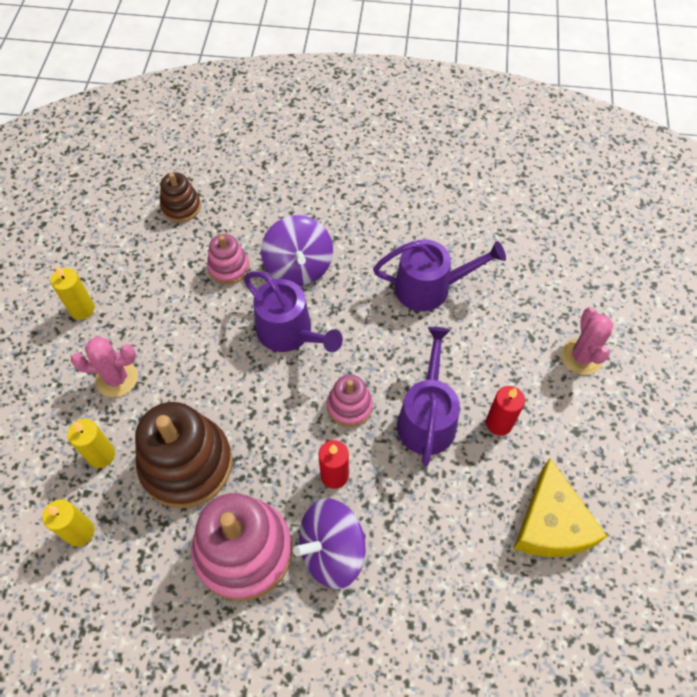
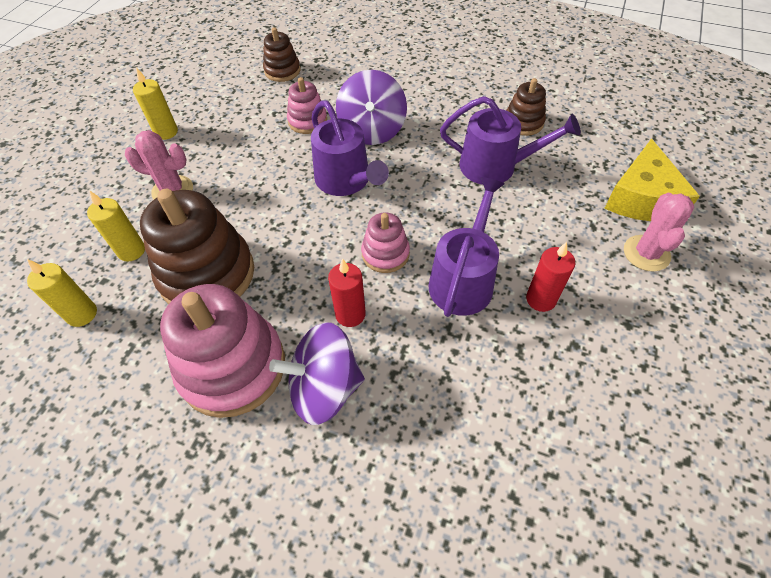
camera: 15 degrees right, 5 degrees down
(446, 230) = (523, 122): none -> brown stacking toy
(551, 524) = (581, 415): yellow cheese -> yellow cheese (642, 198)

